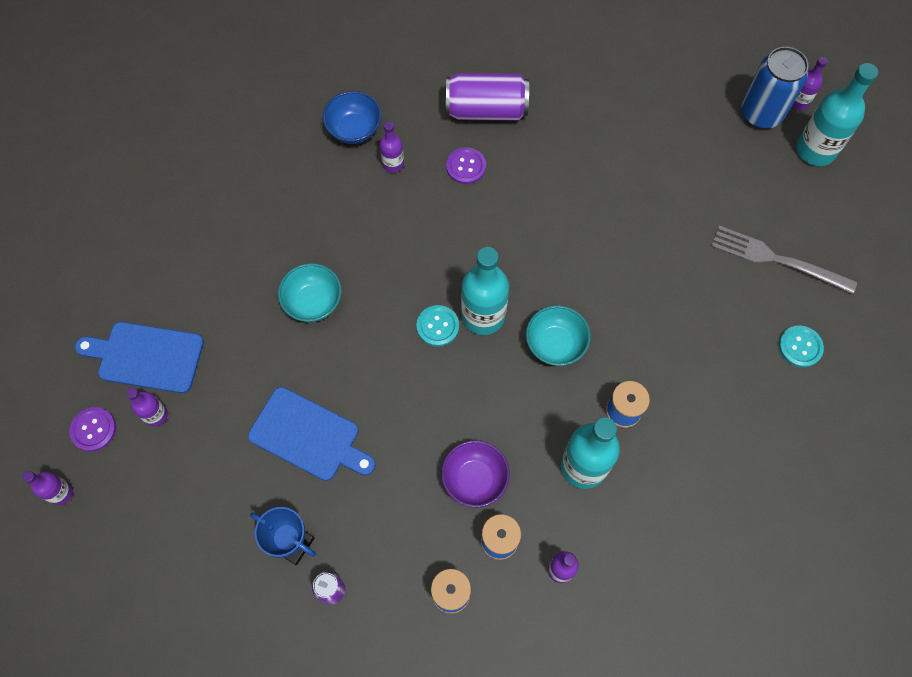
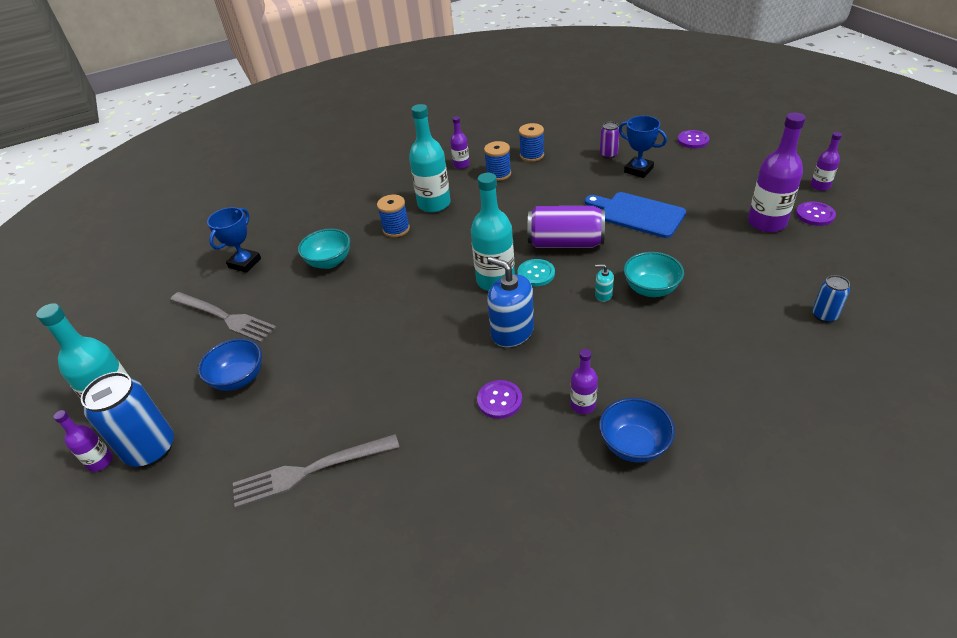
camera: 170 degrees left, 25 degrees down
(146, 356) = (793, 254): blue cutting board -> none
(151, 266) = (824, 315): none -> blue can
(156, 415) = (766, 223): purple bottle -> purple bottle, size x1.89
(196, 628) = (693, 140): none -> purple button
(364, 294) = (603, 295): none -> turquoise soap dispenser
(459, 243) = (512, 332): none -> blue soap dispenser
(474, 479) = (512, 197): purple bowl -> none
(486, 110) = (468, 464): purple can -> purple can (565, 243)
(555, 344) = (437, 263): turquoise bowl -> turquoise bowl (329, 262)
(613, 101) = (310, 471): none -> grey fork
(719, 184) = (239, 378): none -> blue bowl
(800, 347) = (245, 263): turquoise button -> blue trophy

